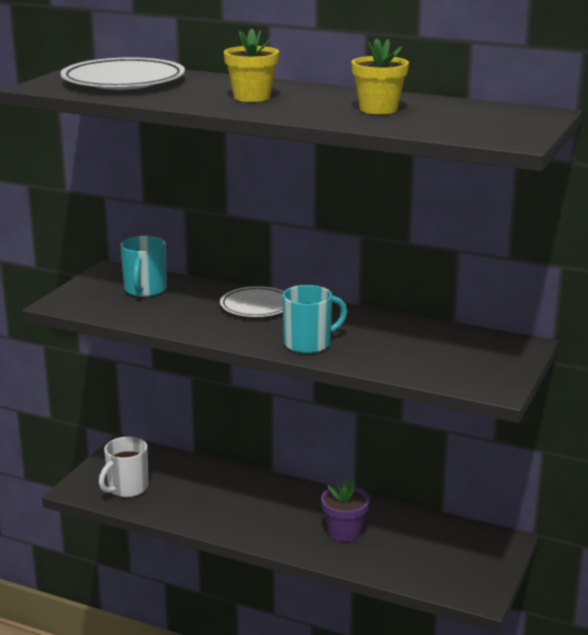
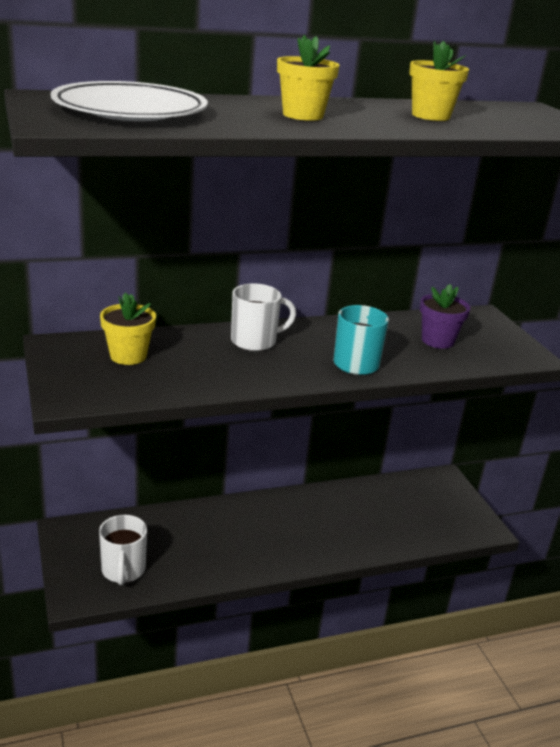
camera: 45 degrees left, 5 degrees up
(145, 290) = (128, 356): turquoise mug -> yellow flower pot
(256, 306) = (255, 341): white plate -> white mug
(344, 532) = (344, 523): purple flower pot -> purple flower pot (437, 341)

